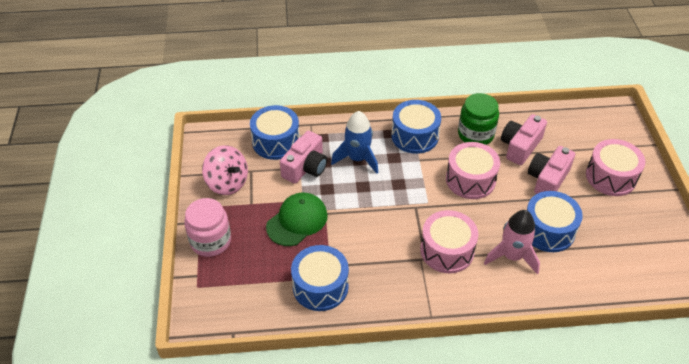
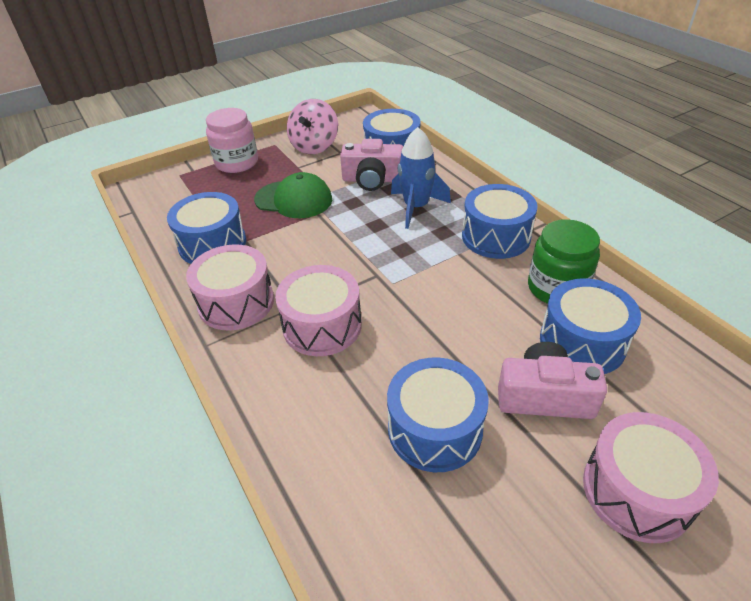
camera: 65 degrees right, 5 degrees down
(470, 180) = (465, 309): pink drum -> pink drum (236, 302)
(512, 256) = (353, 398): pink rocket -> none
(520, 146) = (582, 342): pink camera -> blue drum

